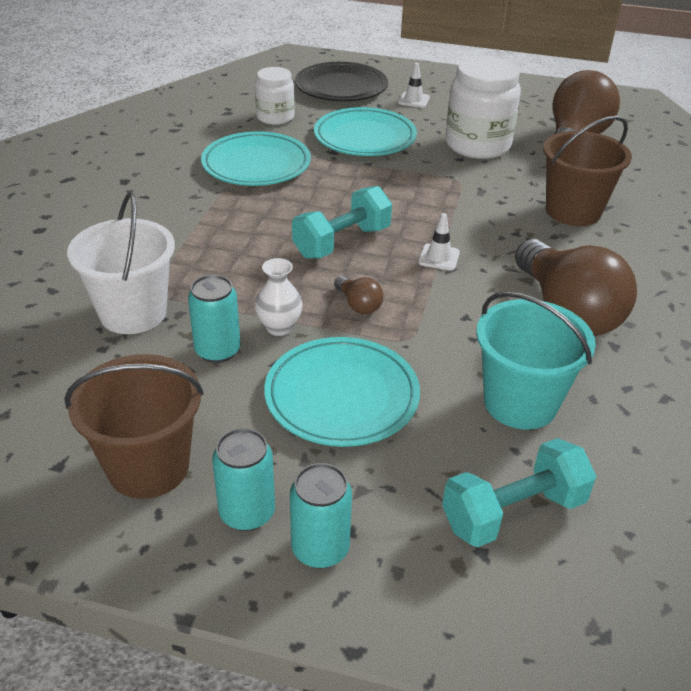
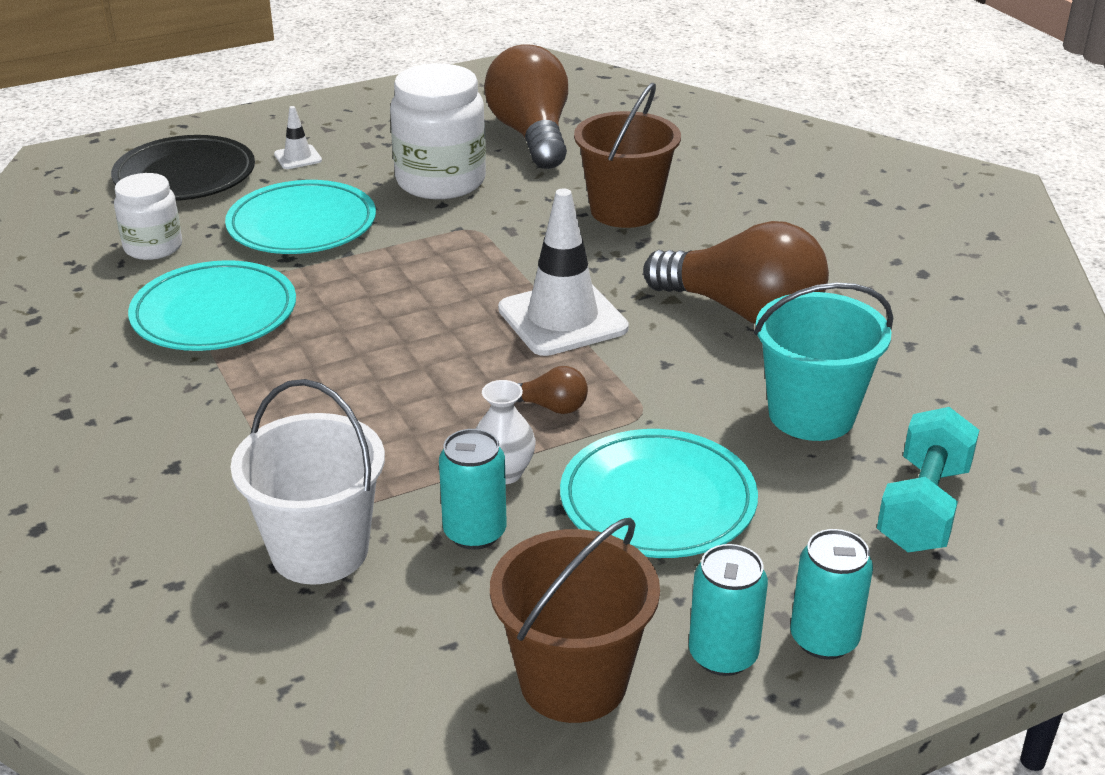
camera: 40 degrees left, 5 degrees down
(342, 242) = (443, 352): turquoise dumbbell -> none
(439, 257) = (562, 319): white traffic cone -> white traffic cone, size x2.16

